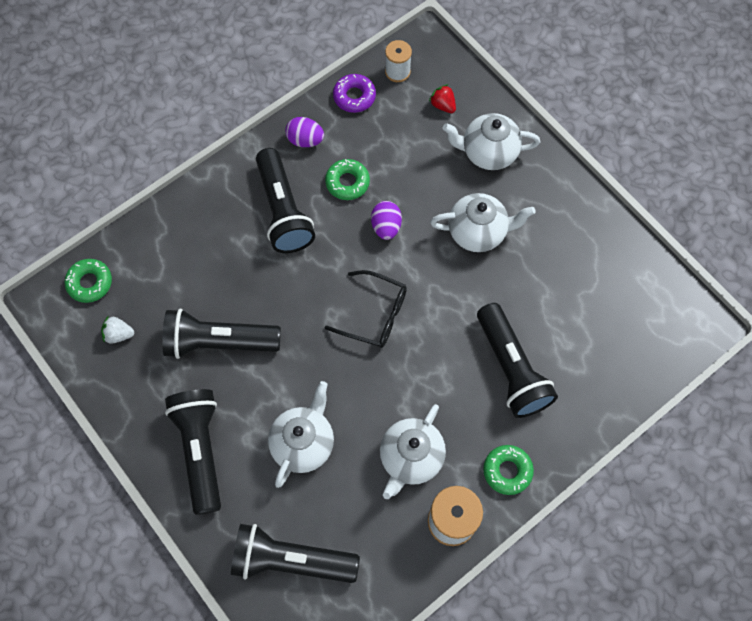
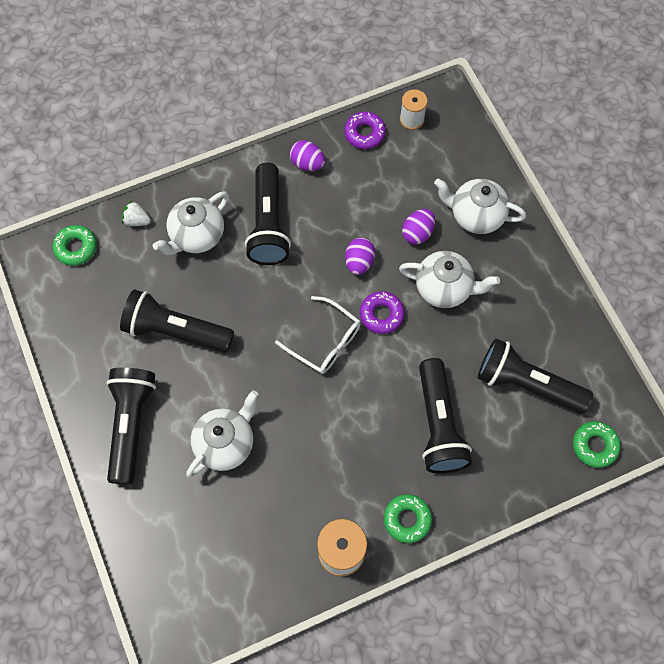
camera: 15 degrees right, 0 degrees up
(119, 334) = (88, 301): white strawberry -> white strawberry (137, 220)
(290, 560) = (183, 547): black flashlight -> black flashlight (526, 384)
(347, 182) = (335, 212): green donut -> green donut (594, 445)
(375, 315) = (326, 342): black glasses -> white glasses
(411, 458) = (320, 483): white teapot -> white teapot (197, 236)
(423, 273) = (381, 314): none -> purple donut
(436, 183) = (417, 233): none -> purple egg
(443, 105) = (445, 161): red strawberry -> none

